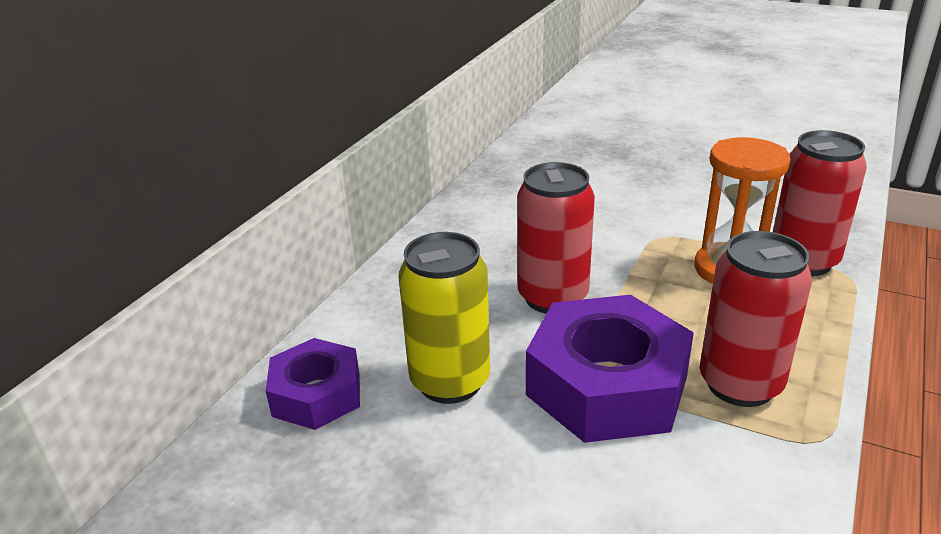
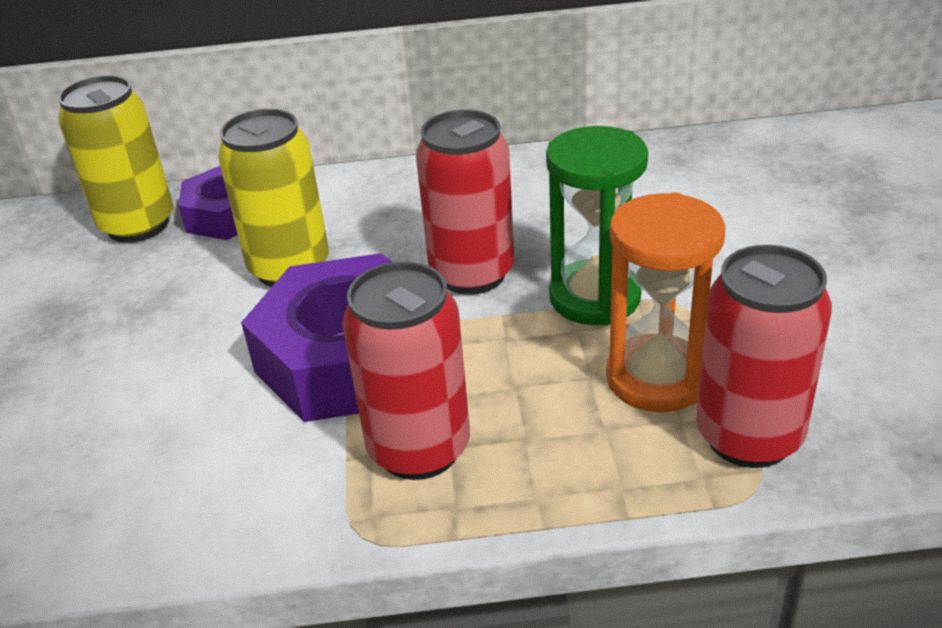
camera: 60 degrees right, 5 degrees up
(257, 461) = (138, 225): none -> yellow can
(628, 261) = (594, 297): none -> green hourglass

